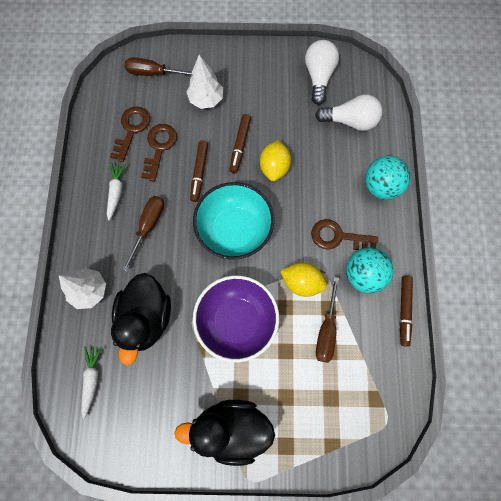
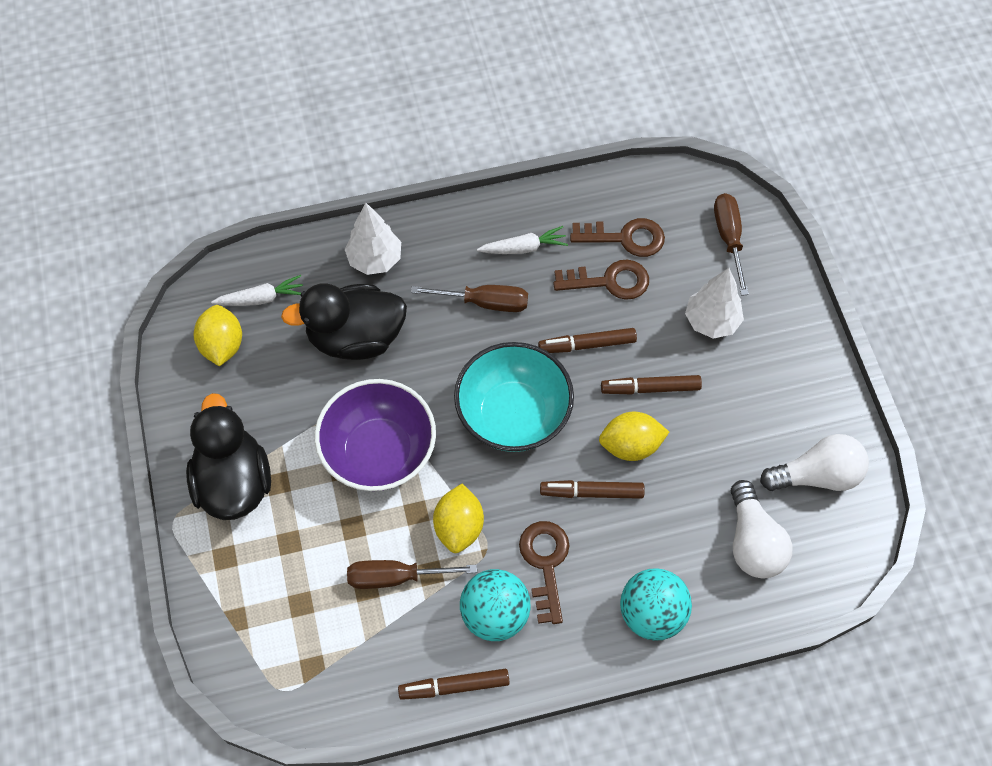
camera: 75 degrees right, 10 degrees down
(120, 417) = (222, 345): none -> yellow lemon
(299, 197) = (592, 492): none -> brown marker

